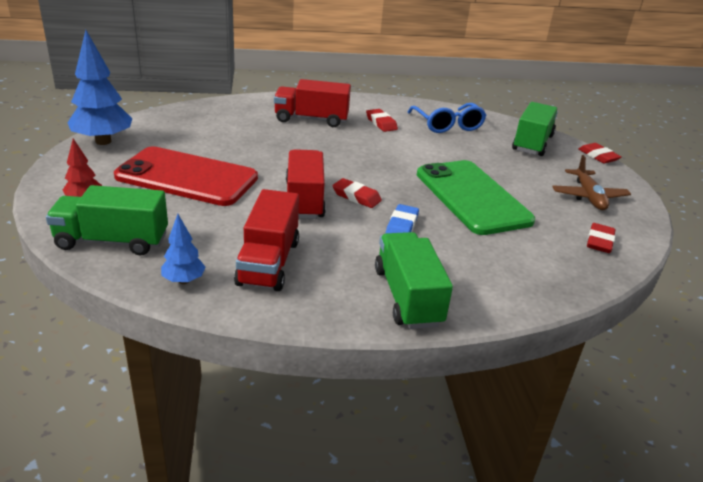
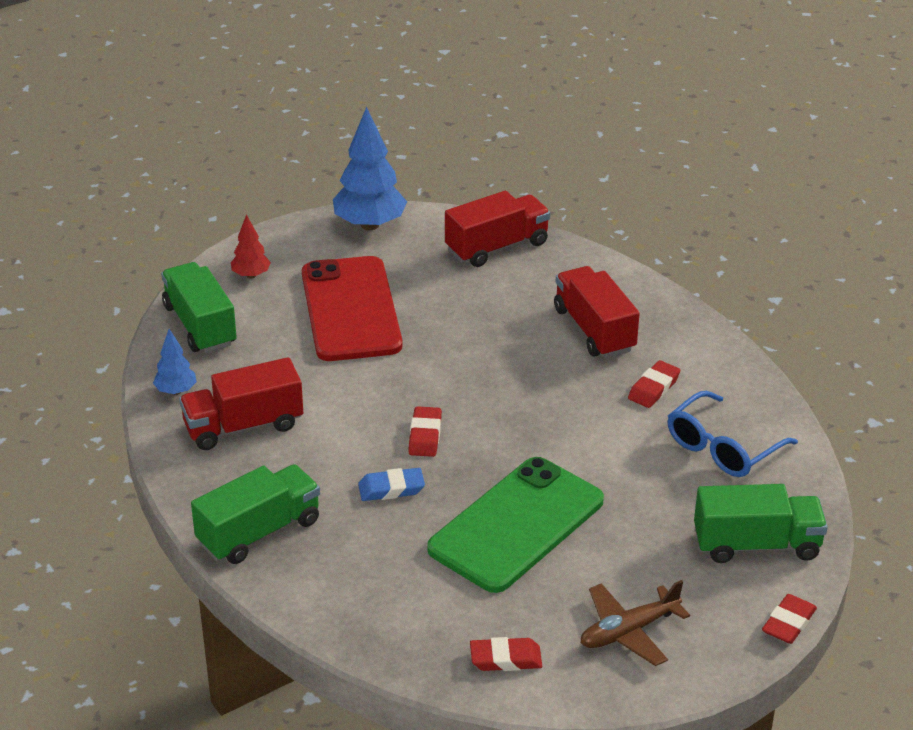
camera: 65 degrees right, 5 degrees up
(304, 200) = (381, 402): red truck -> red truck (497, 247)

